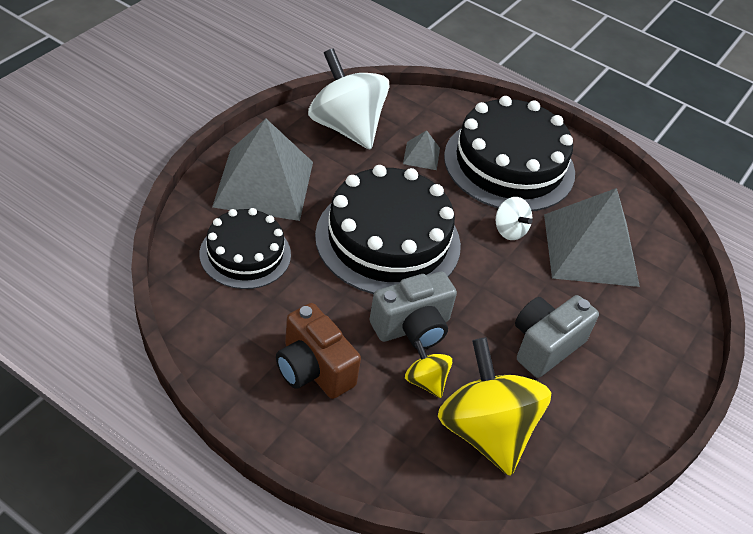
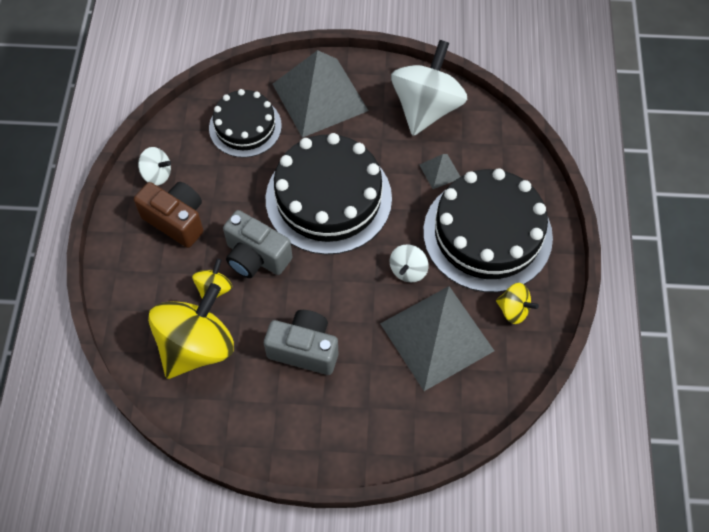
camera: 65 degrees right, 15 degrees up
(237, 356) = (157, 174): none -> white spinning top
(313, 369) = (176, 220): brown camera -> brown camera turned 105 degrees clockwise
(594, 190) = (513, 310): none -> yellow spinning top

